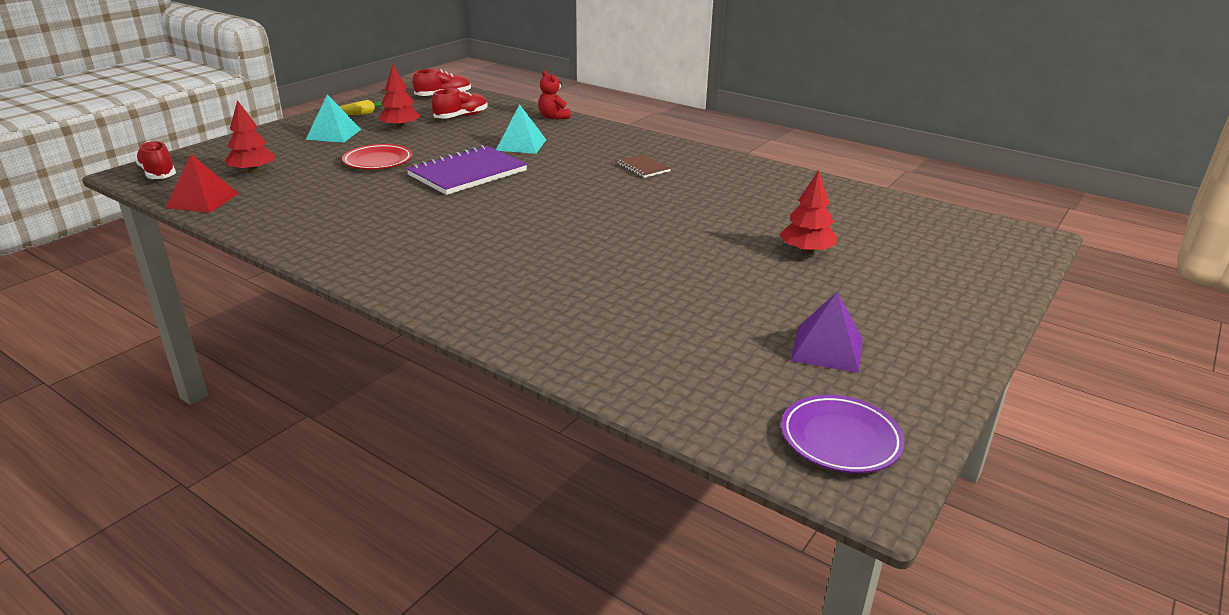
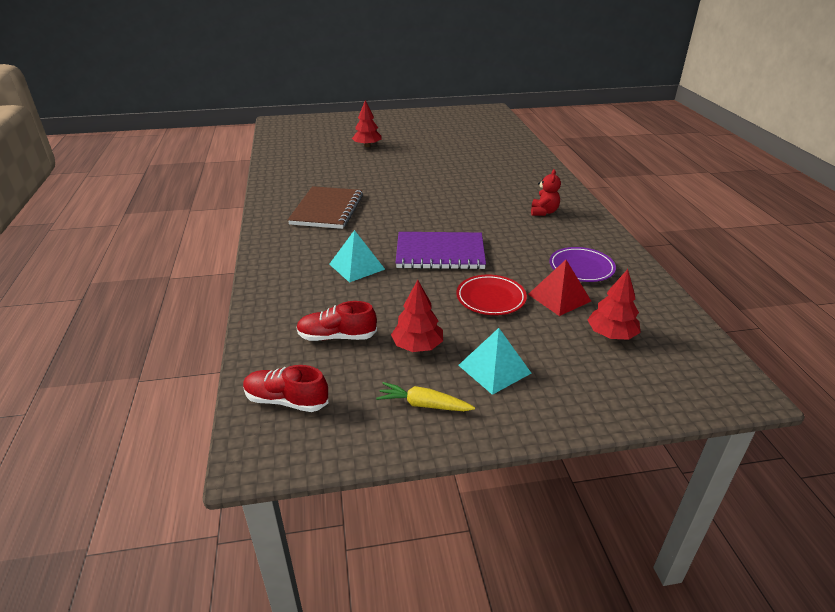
camera: 135 degrees left, 5 degrees up
(158, 173) = (711, 377): red shoe -> none
(202, 200) = (667, 310): red pyramid -> red pyramid (559, 297)
(553, 117) = (267, 291): red teddy bear -> red teddy bear (543, 212)
(643, 167) = (327, 209): brown notebook -> brown notebook, size x2.07
(827, 349) = (437, 125): purple pyramid -> none
(840, 439) = (479, 114): purple plate -> purple plate (581, 268)

